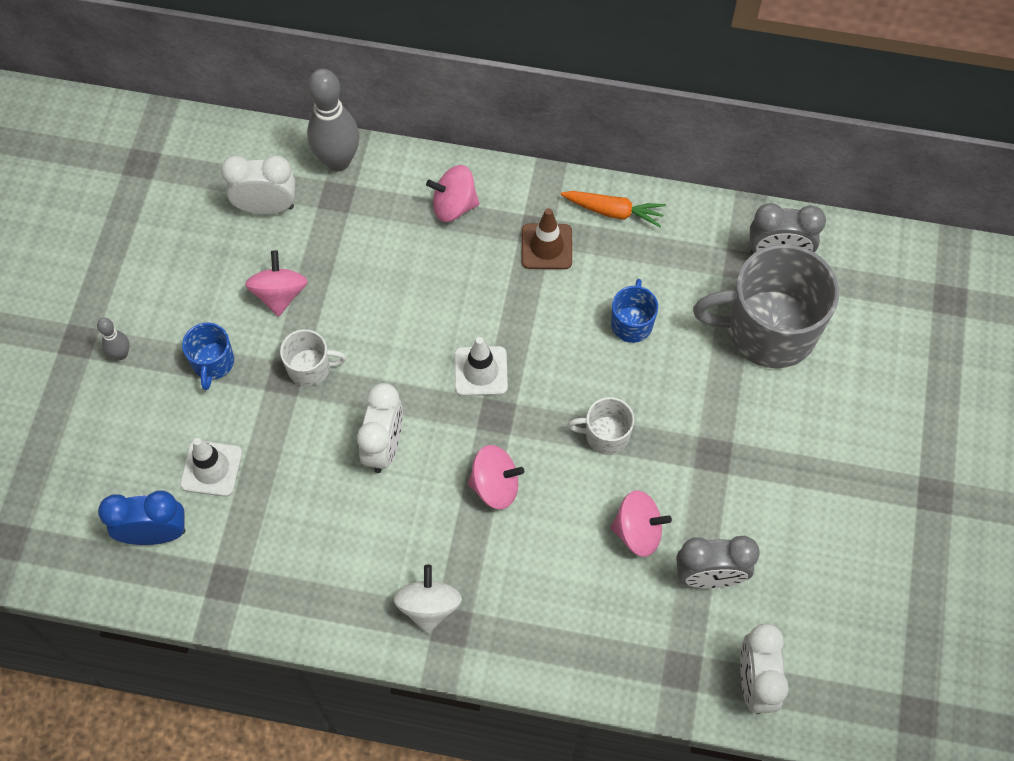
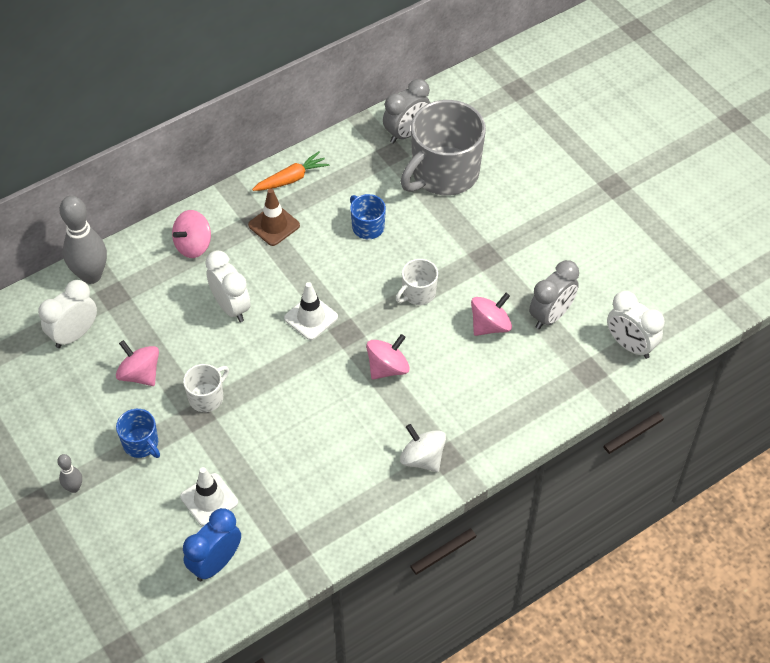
camera: 45 degrees left, 10 degrees down
(384, 447) = (300, 401): white clock -> white clock (231, 307)

